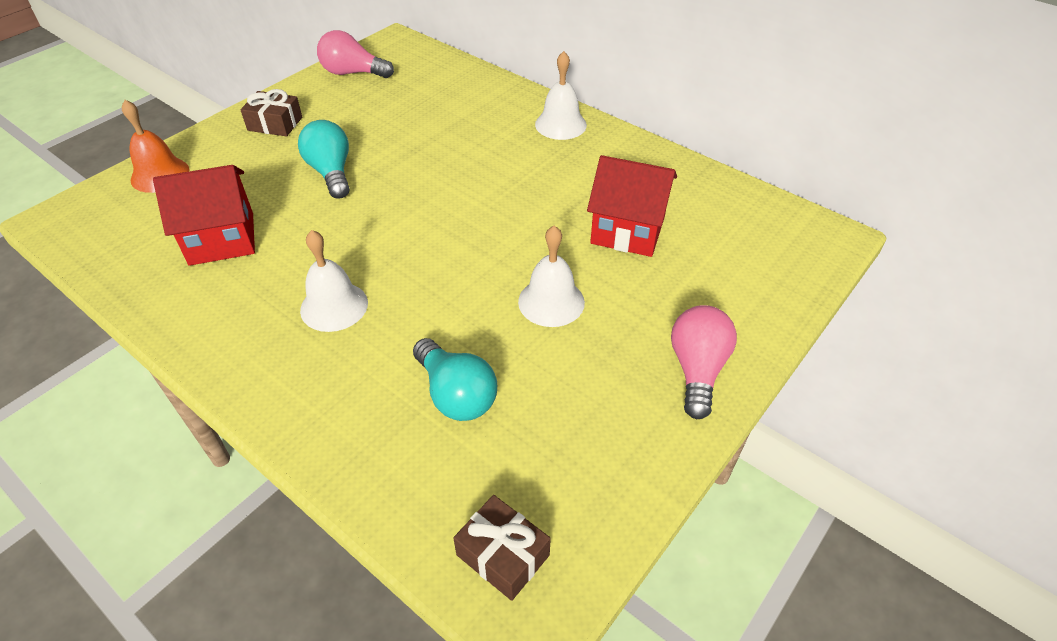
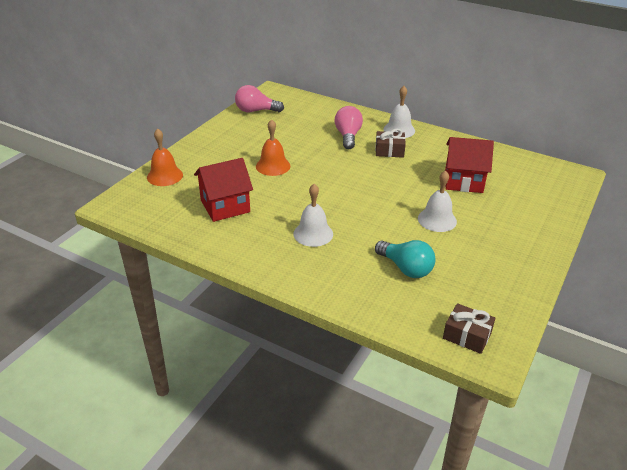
camera: 10 degrees left, 10 degrees down
(275, 124) = (222, 142): brown gift -> brown gift (389, 151)
(331, 172) = (273, 166): turquoise light bulb -> orange bell
(697, 370) = (531, 243): pink light bulb -> pink light bulb (348, 136)

